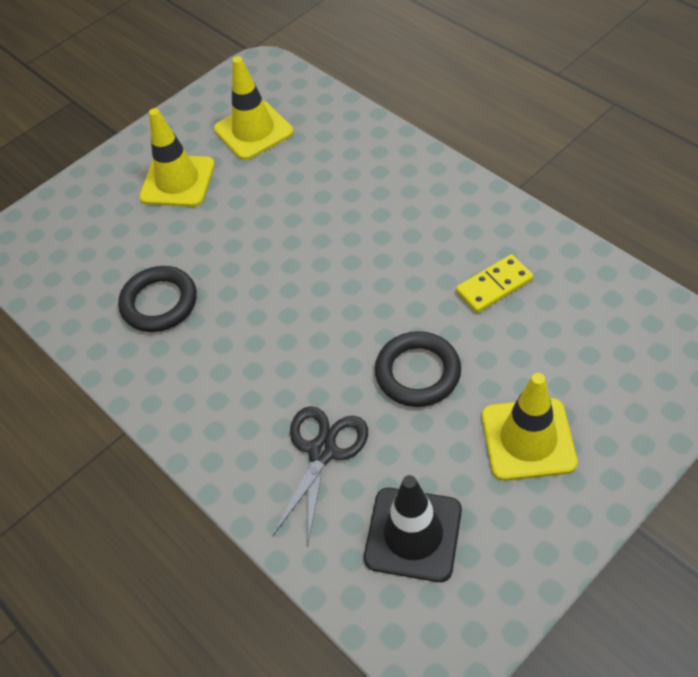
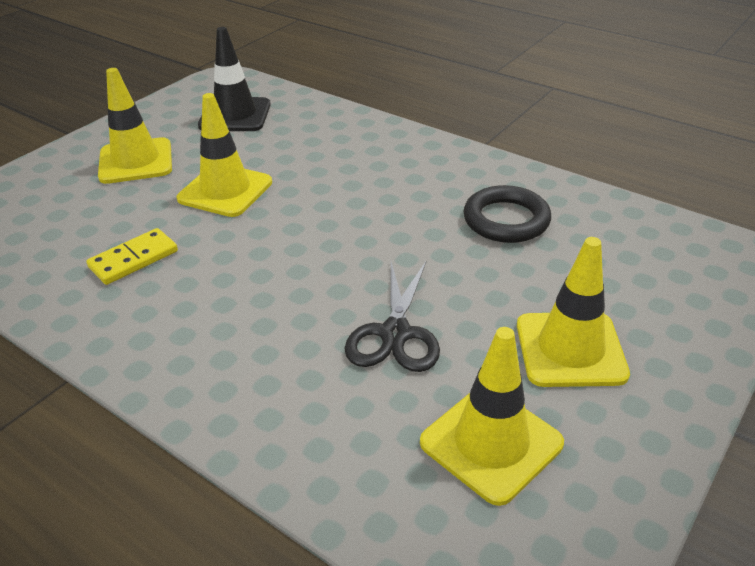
camera: 165 degrees right, 15 degrees down
(322, 451) = (307, 143): black scissors -> black scissors (395, 334)
(418, 372) = (225, 190): black ring -> yellow traffic cone

